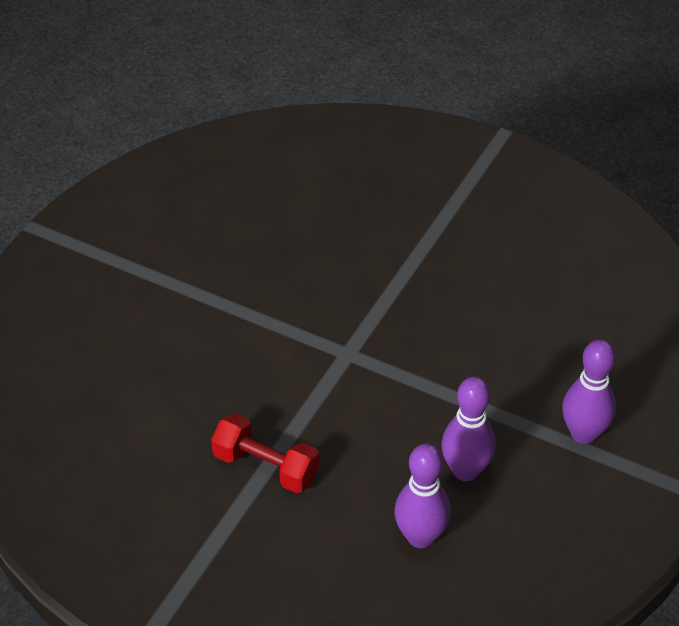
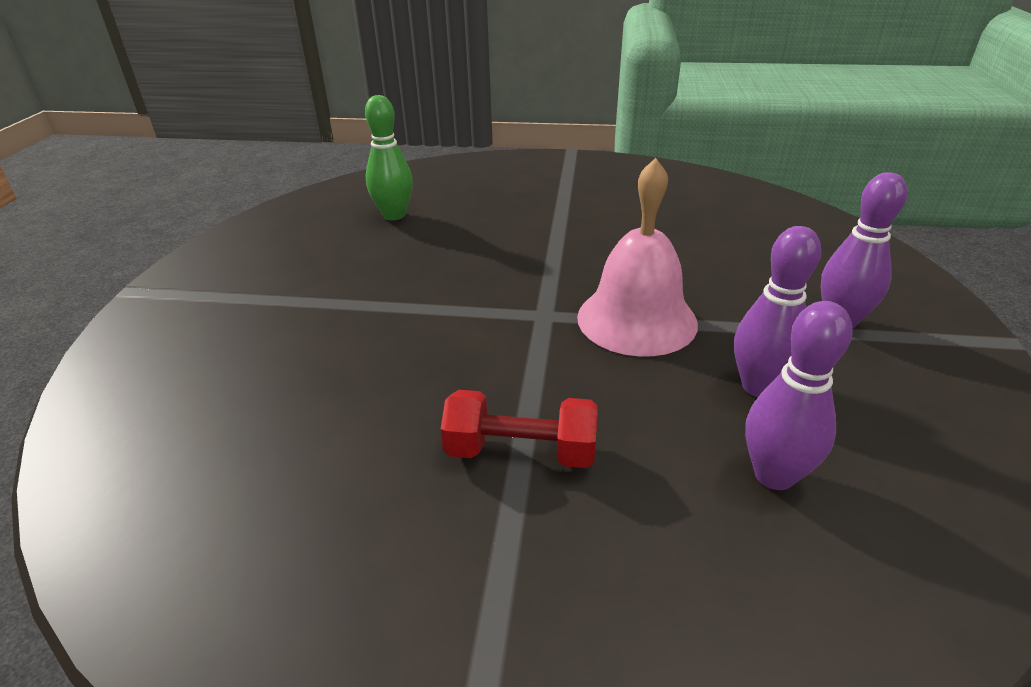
camera: 20 degrees left, 10 degrees down
(276, 191) = (394, 215): none -> green bowling pin
(418, 381) = (636, 319): none -> pink bell

